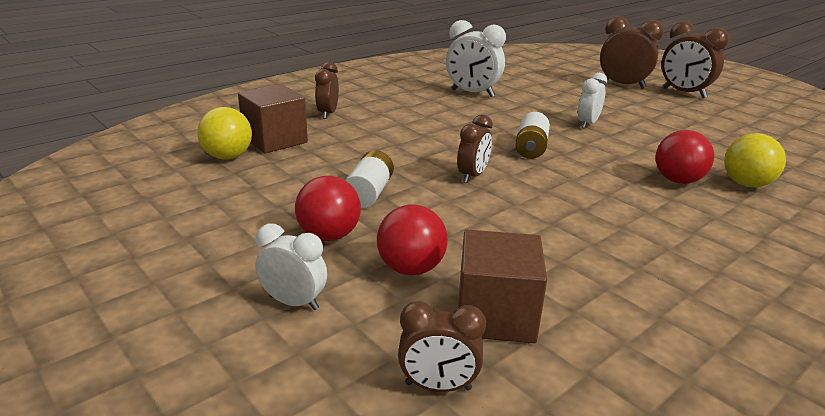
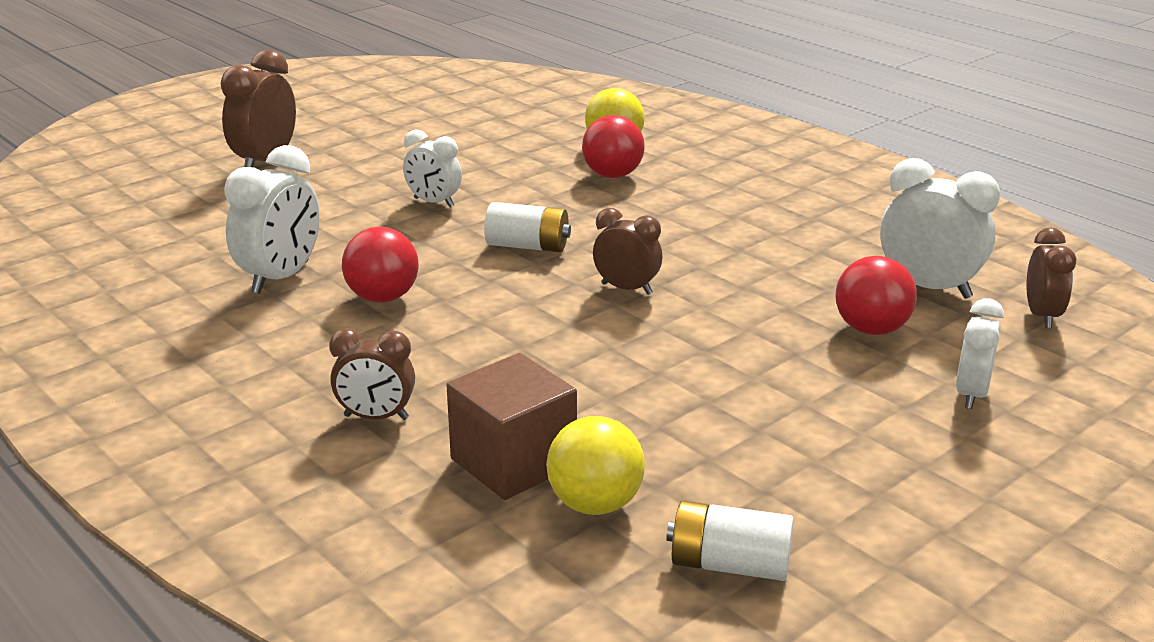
camera: 90 degrees left, 0 degrees up
(329, 236) = (824, 383): red ball -> red ball (383, 298)
(368, 193) = (700, 361): white battery -> white battery (729, 565)
(495, 315) = (928, 288): brown cube -> white clock
(684, 93) = (311, 129): brown clock -> none

